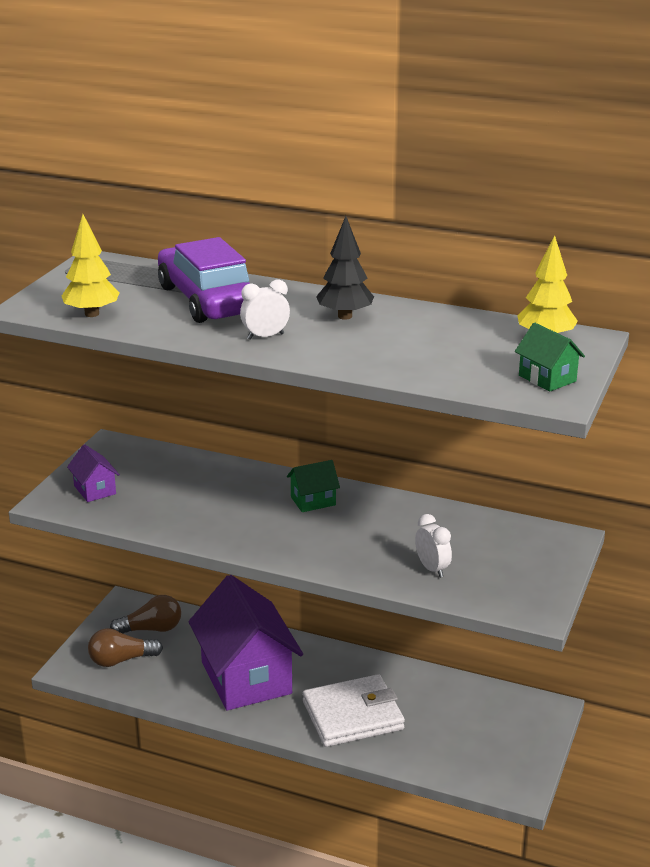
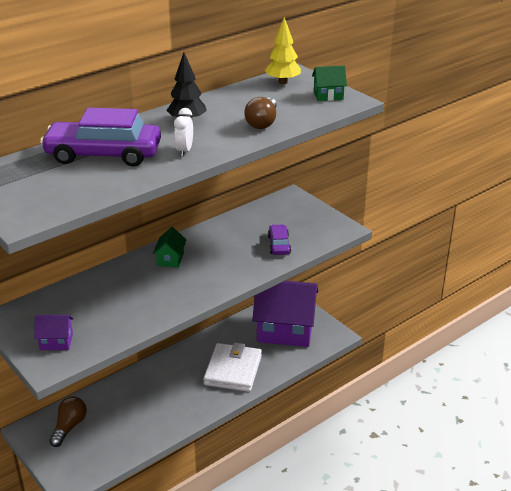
camera: 60 degrees left, 5 degrees up
(92, 314) = (68, 199): yellow tree -> none
(121, 660) = (87, 453): brown light bulb -> brown light bulb (262, 122)
(246, 678) = (160, 401): purple house -> purple house (285, 330)
(432, 569) = (279, 245): white clock -> purple car

